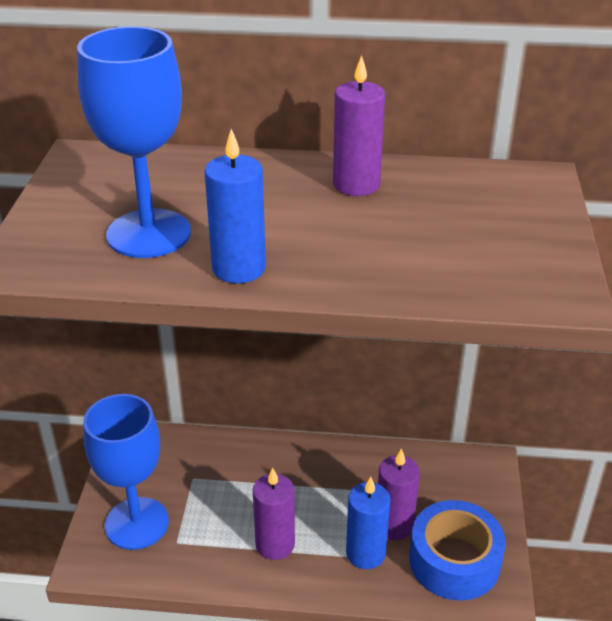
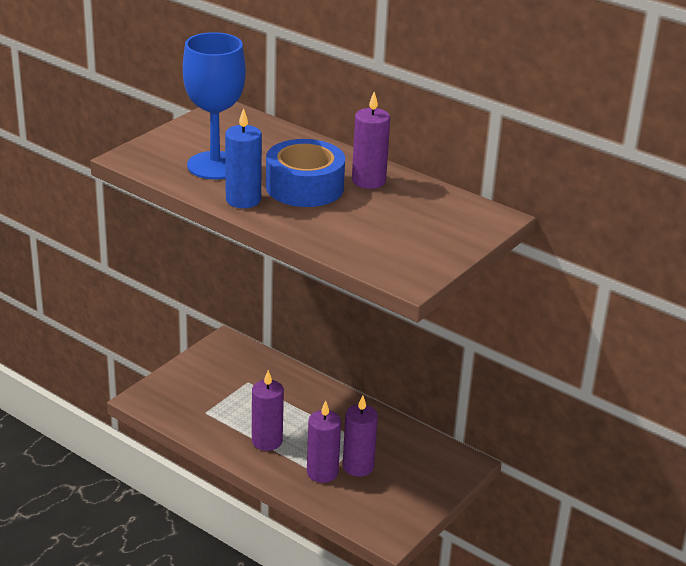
camera: 30 degrees right, 5 degrees down
(137, 523) = (189, 391): blue goblet -> none
(365, 553) = (322, 472): blue candle -> purple candle
(454, 561) = (379, 504): blue tape -> blue tape (304, 187)

